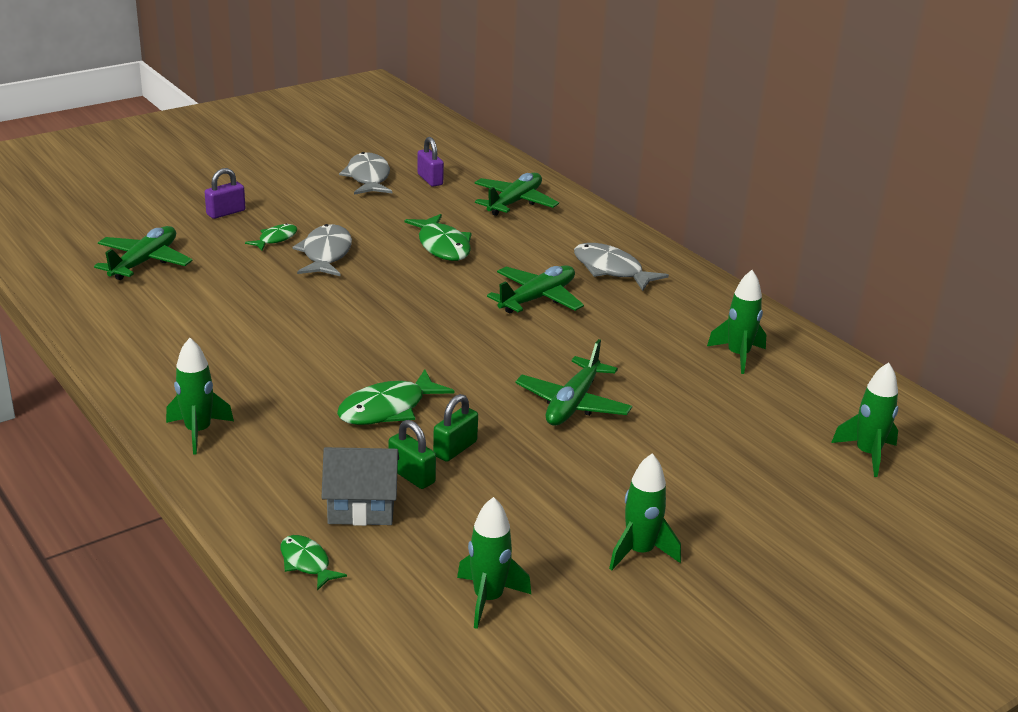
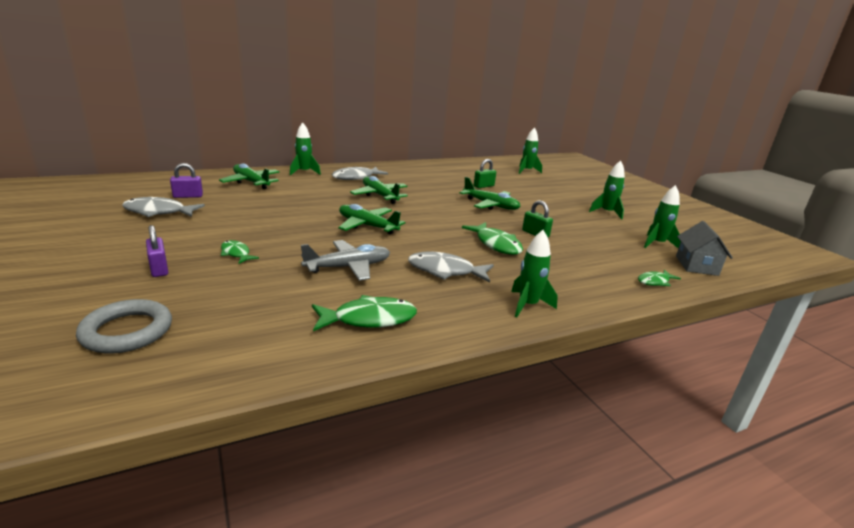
camera: 80 degrees left, 5 degrees down
(111, 228) = (127, 331): none -> grey ring
(144, 262) = (229, 314): green plane -> green plane (367, 226)
(265, 305) = (348, 267): none -> grey plane
(326, 254) = (279, 239): grey fish -> grey fish (445, 271)
(361, 507) = (597, 262): grey house -> grey house (696, 265)
(411, 475) = (563, 247): green padlock -> green padlock (483, 186)
(442, 246) = (296, 206): green fish -> green fish (369, 319)
(738, 356) = (450, 173): green rocket -> green rocket (304, 172)

